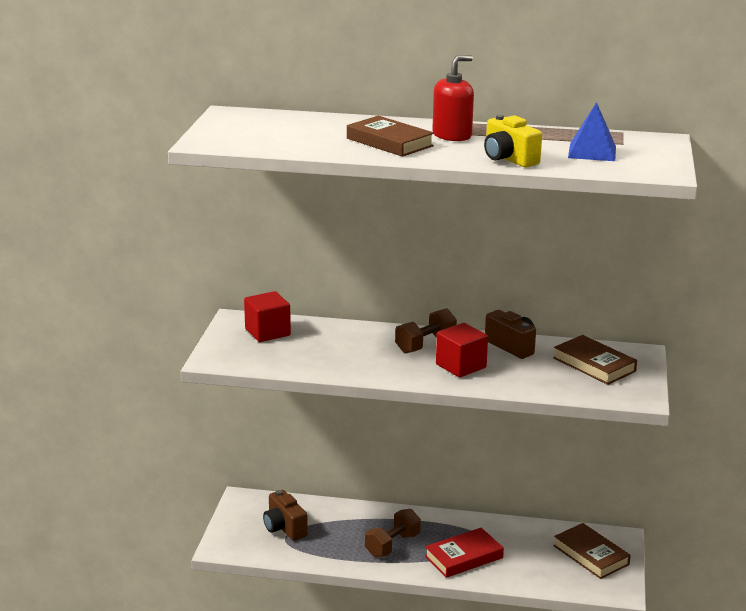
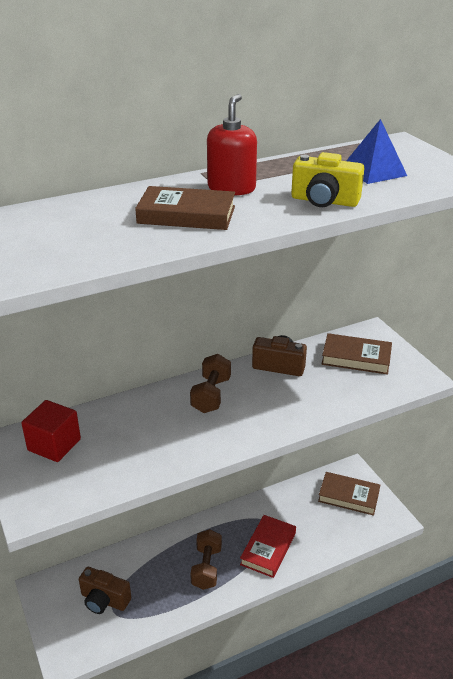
camera: 35 degrees left, 10 degrees up
(461, 366) = (263, 406): red cube -> none

